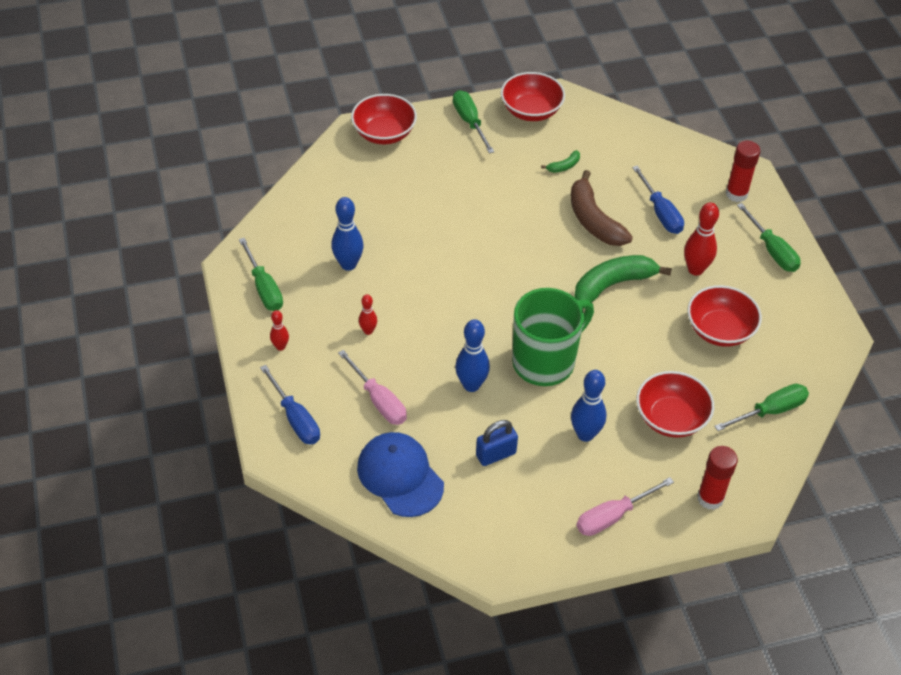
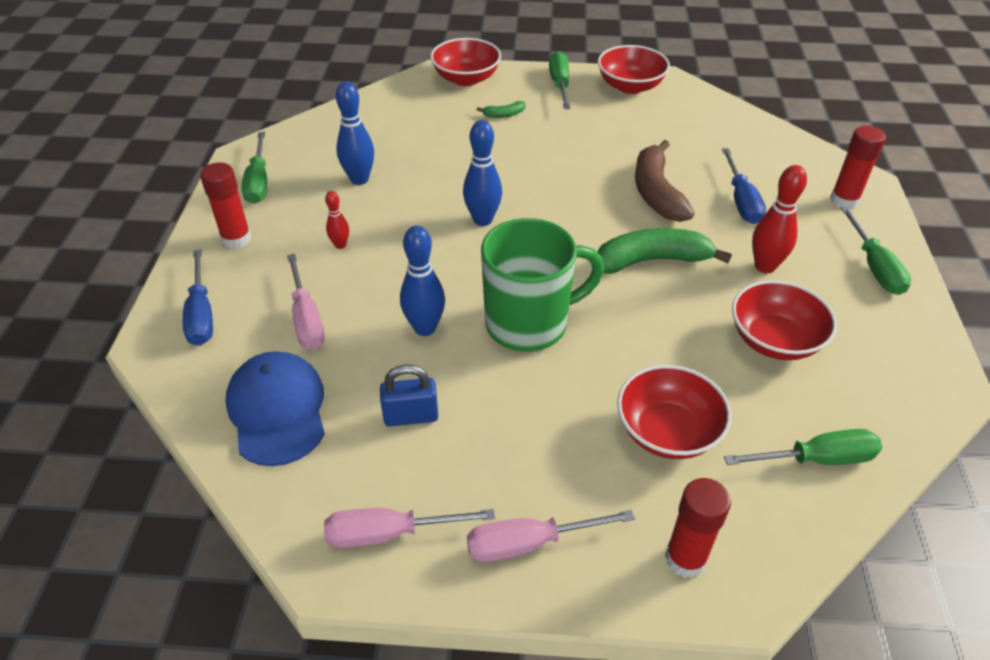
camera: 20 degrees right, 5 degrees down
(280, 347) = (236, 239): red bowling pin -> red glue stick
(522, 536) = (389, 533): none -> pink screwdriver
(564, 166) = (644, 138): green banana -> green banana (504, 115)
(585, 434) = (540, 422): blue bowling pin -> blue bowling pin (482, 220)

